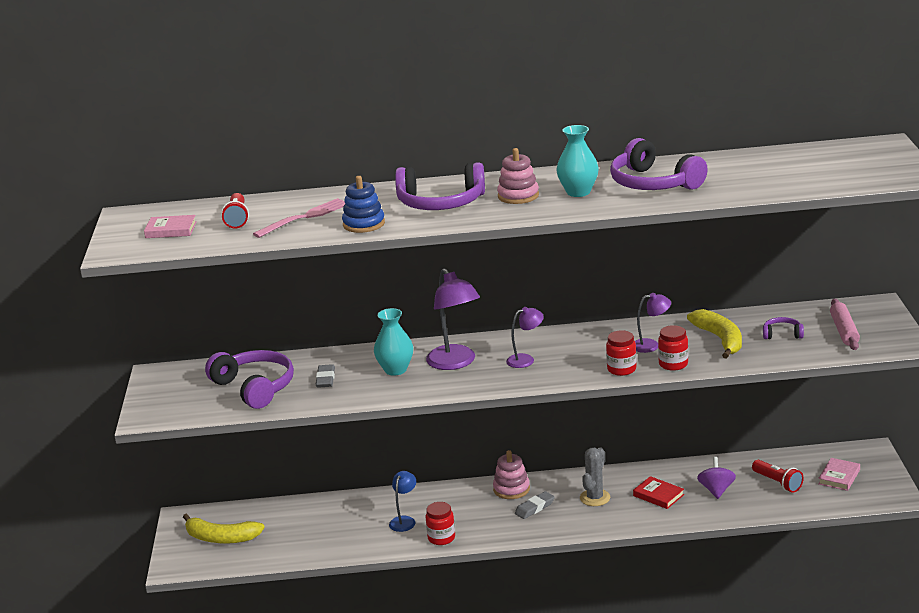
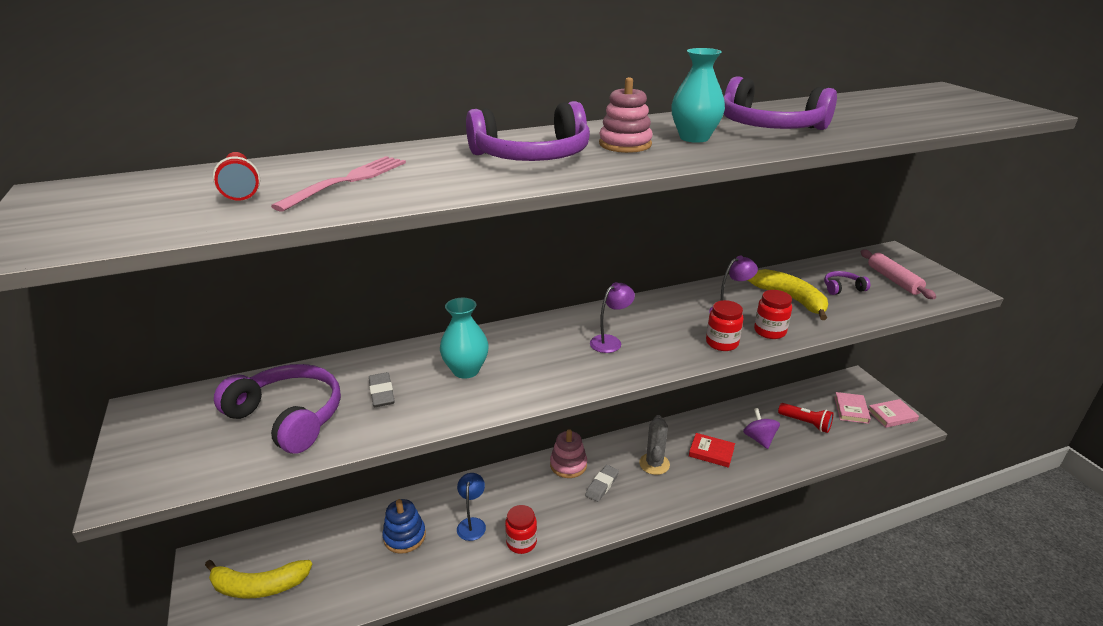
camera: 20 degrees left, 5 degrees up
(171, 230) = (128, 209): pink book -> pink book (892, 415)
(364, 224) = (442, 185): blue stacking toy -> blue stacking toy (404, 536)
(455, 363) = (533, 353): purple lamp -> none

